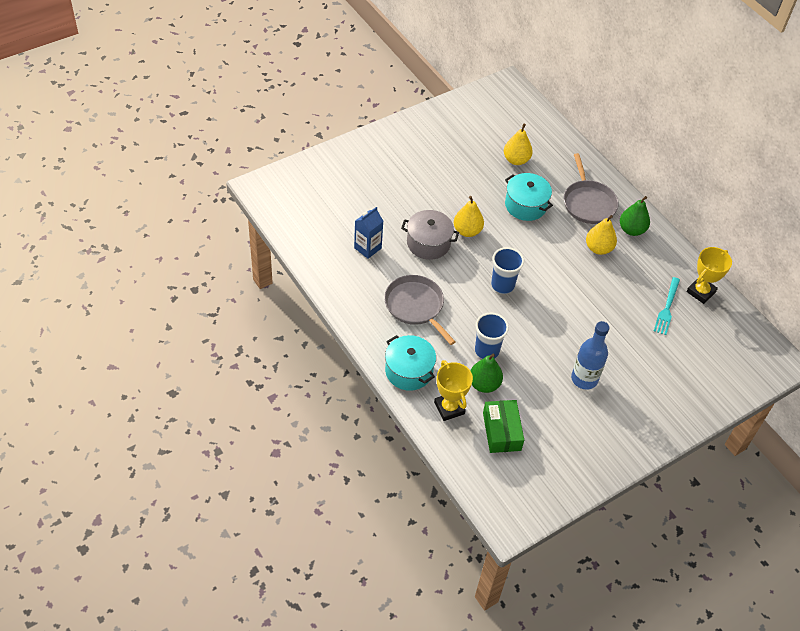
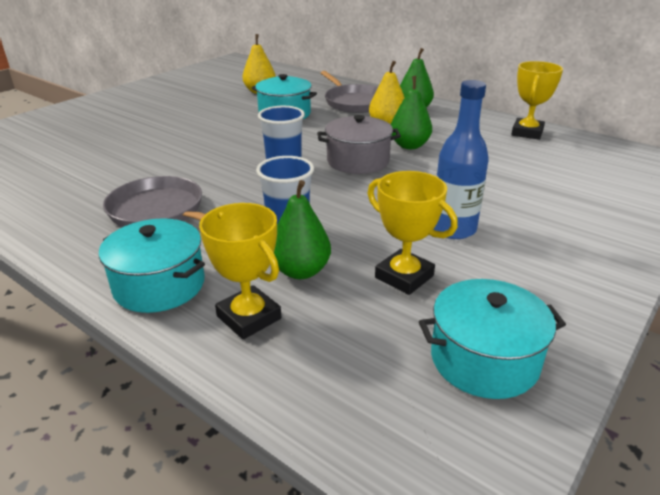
camera: 15 degrees left, 20 degrees down
(367, 248) = (78, 175): blue carton -> none
(428, 243) = (169, 157): grey pot -> grey pot (358, 161)
(467, 231) = (219, 140): yellow pear -> none
(501, 431) = (362, 326): green box -> none
(537, 407) = (404, 277): none -> yellow trophy
(549, 469) = (484, 359): none -> turquoise pot
(602, 281) = (409, 146): none -> green pear
(667, 308) = (502, 150): turquoise fork -> none

